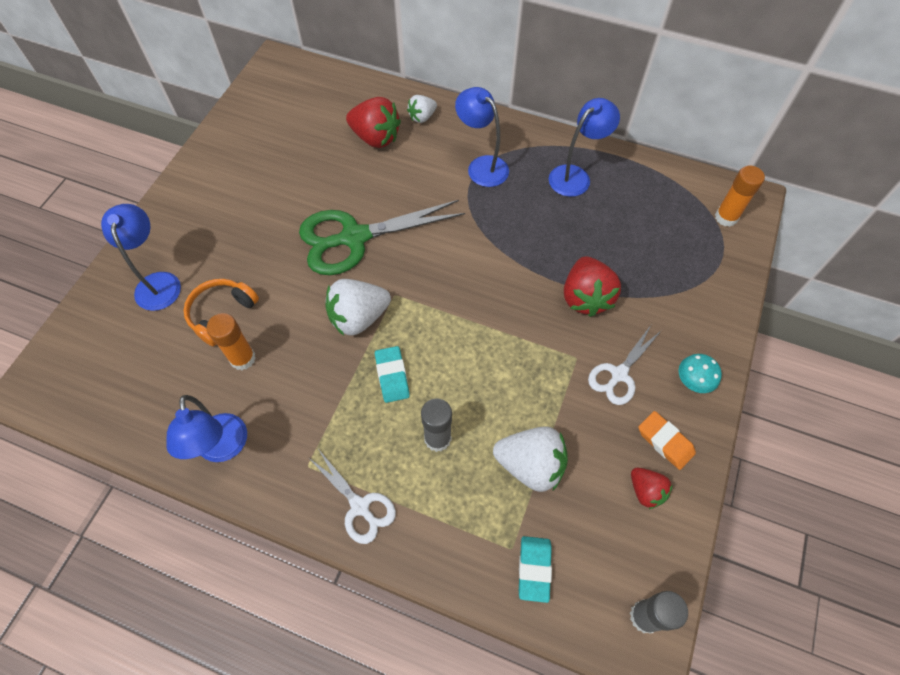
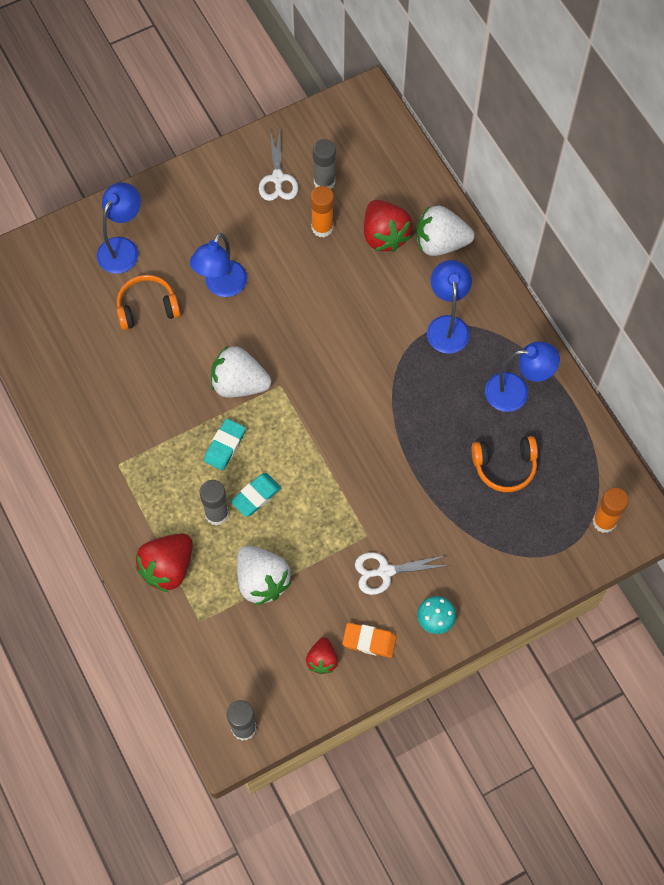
camera: 40 degrees right, 5 degrees up
(222, 449) = (74, 410): blue lamp -> blue lamp (221, 286)
(243, 358) = (135, 354): orange glue stick -> orange glue stick (322, 227)
(294, 131) = (324, 182): none -> grey glue stick
(354, 238) = (290, 315): green scissors -> none
(360, 506) = (129, 518): white scissors -> white scissors (278, 178)
(422, 117) = (441, 243): white strawberry -> white strawberry, size x1.74
(534, 569) = (202, 644): turquoise eraser -> turquoise eraser (256, 496)
(585, 297) = (420, 497): red strawberry -> red strawberry (168, 568)
(622, 230) = (505, 467): none -> orange headphones
(665, 441) = (369, 641): orange eraser -> orange eraser turned 75 degrees counterclockwise

